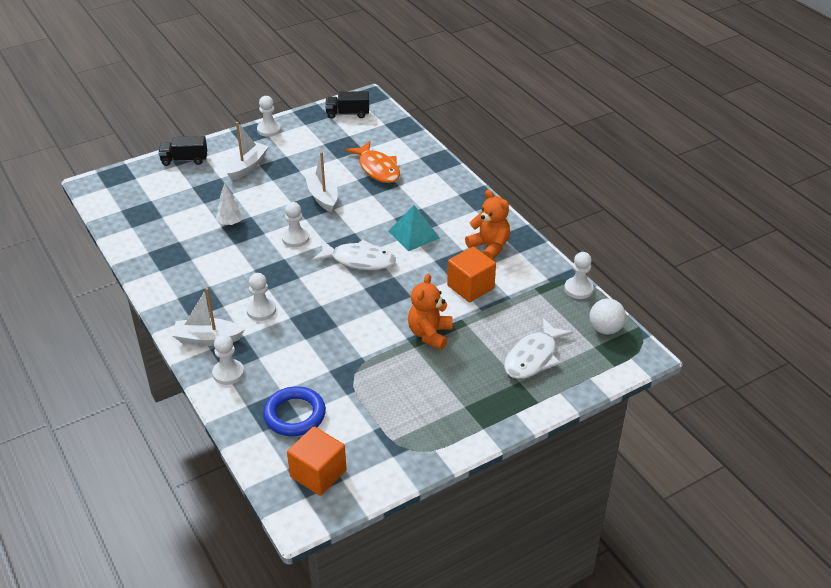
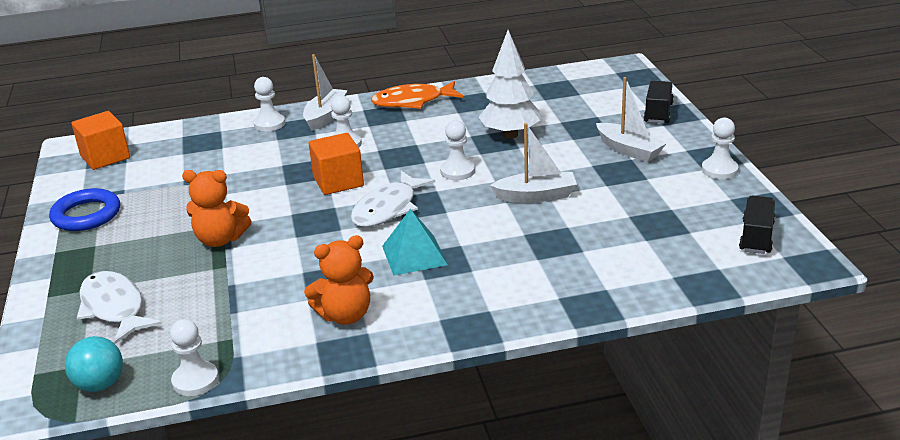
camera: 110 degrees right, 10 degrees down
(230, 223) = (510, 135): white tree -> white tree, size x1.80
(294, 415) = (184, 151): blue ring -> blue ring (86, 215)
(377, 168) = (588, 246): orange fish -> orange fish (412, 102)
(430, 334) = (220, 239): orange teddy bear -> orange teddy bear turned 150 degrees clockwise
(470, 287) = (276, 283): orange cube -> orange cube (338, 181)
(605, 329) = (100, 384): white ball -> turquoise ball

